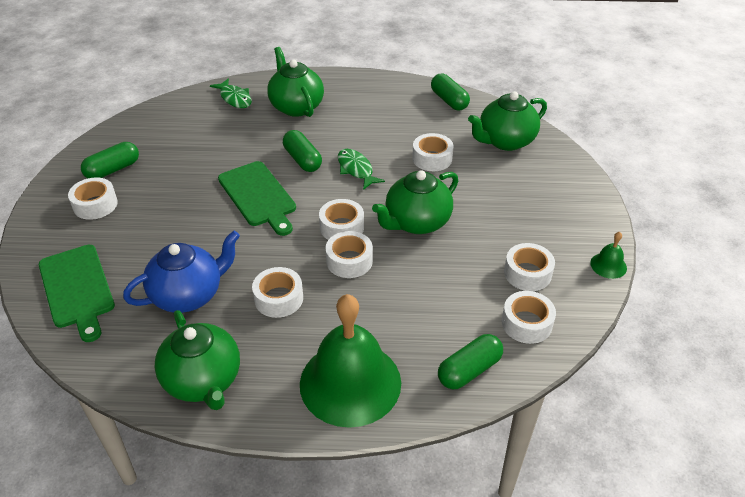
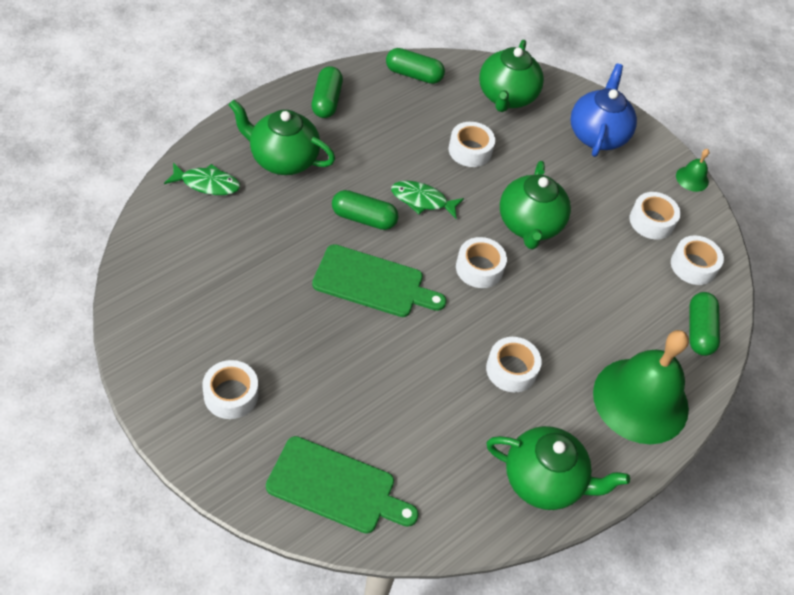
camera: 50 degrees left, 10 degrees up
(113, 170) = (193, 345): green capsule -> green capsule (326, 101)
(189, 295) = (438, 419): blue teapot -> blue teapot (597, 135)
(349, 261) = (522, 297): white tape -> none

